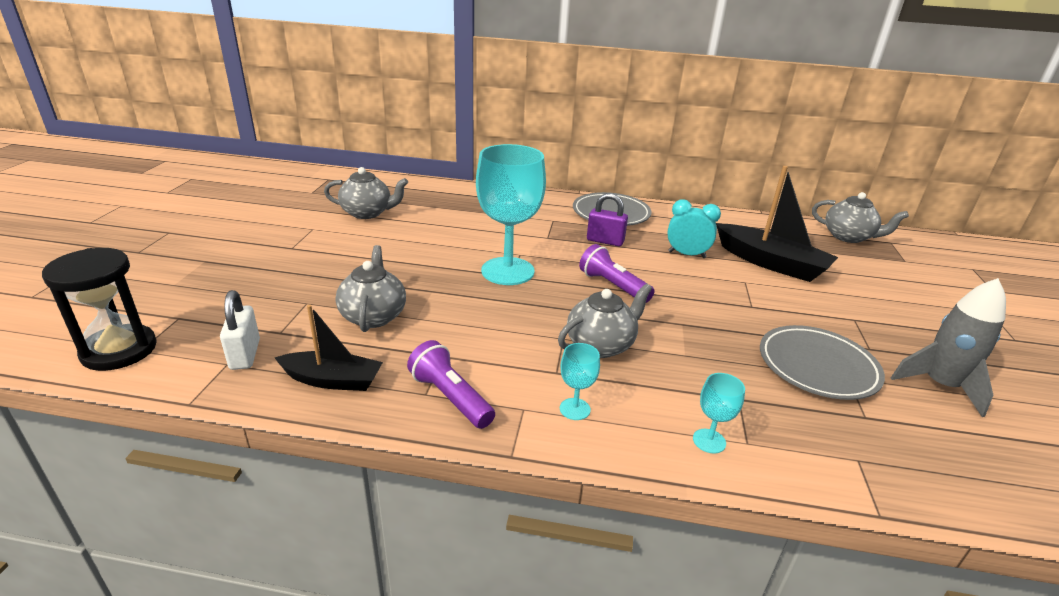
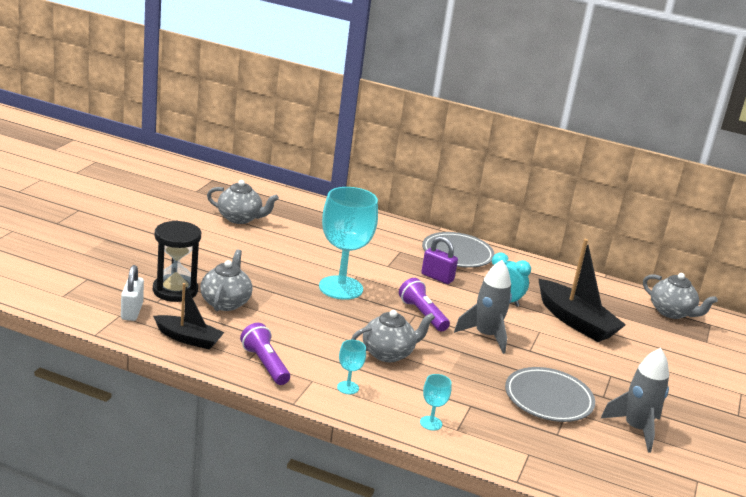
camera: 10 degrees right, 5 degrees down
(119, 350) = (49, 293): black hourglass -> black hourglass (175, 290)
(695, 298) = (486, 336): none -> grey rocket

